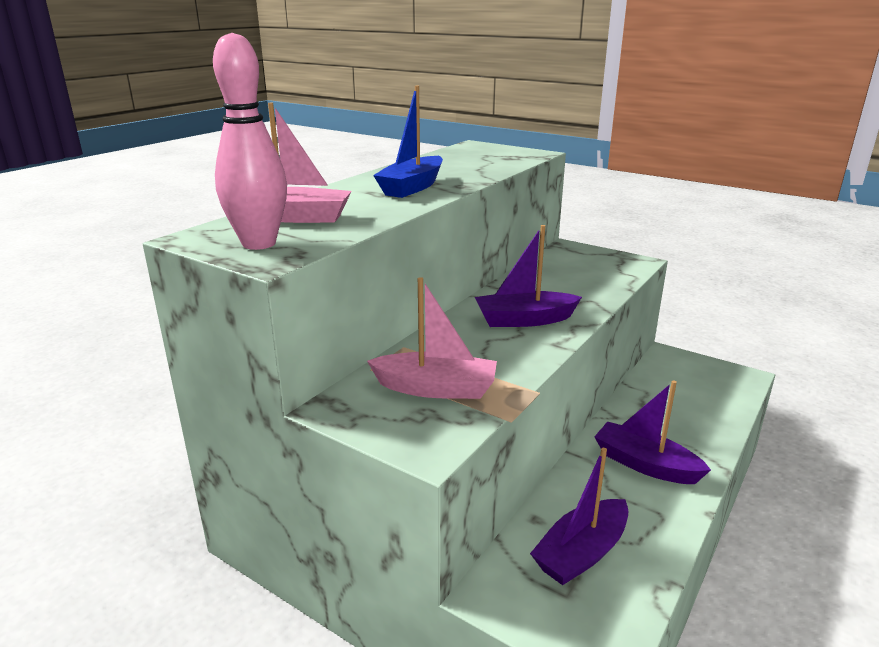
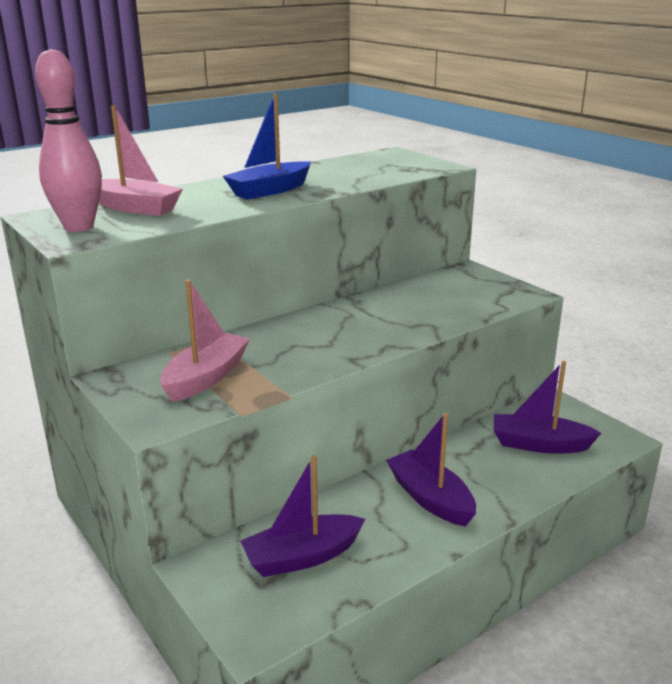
camera: 20 degrees right, 0 degrees up
(436, 388) = (206, 377): pink boat -> pink boat turned 90 degrees counterclockwise
(524, 320) = (345, 333): purple boat -> purple boat (539, 444)

